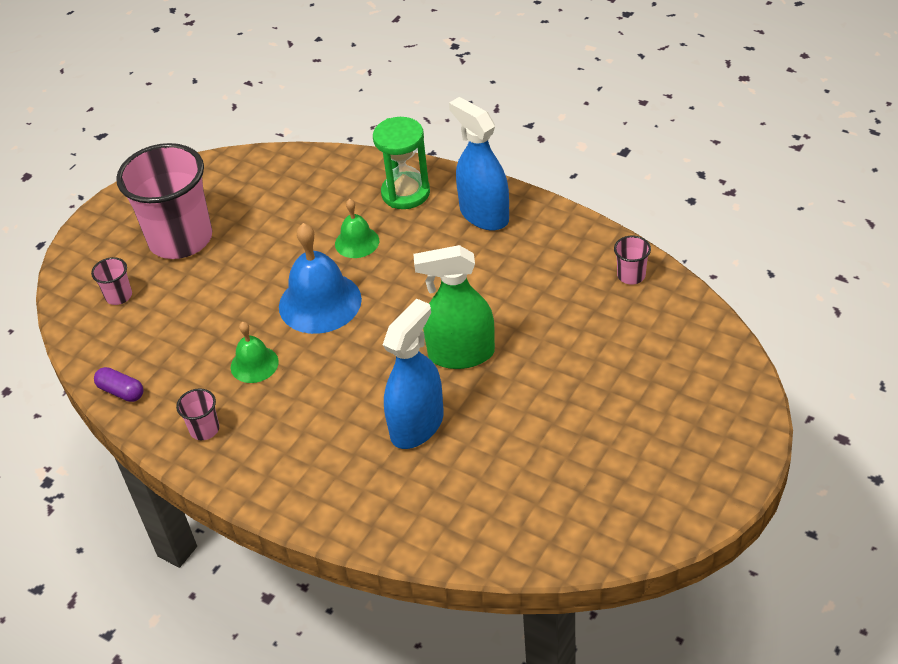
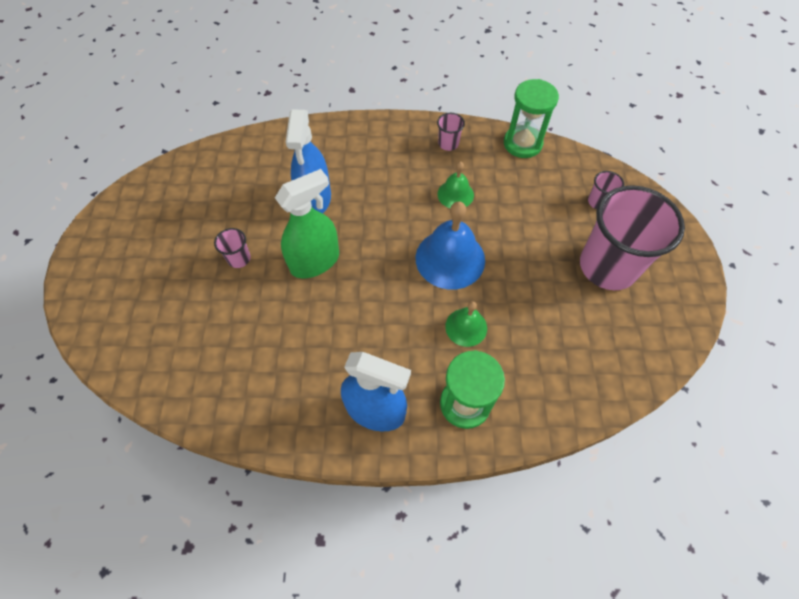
camera: 145 degrees right, 15 degrees up
(121, 391) = (522, 143): purple capsule -> green hourglass
(631, 275) = (207, 397): pink cup -> pink cup (239, 258)

